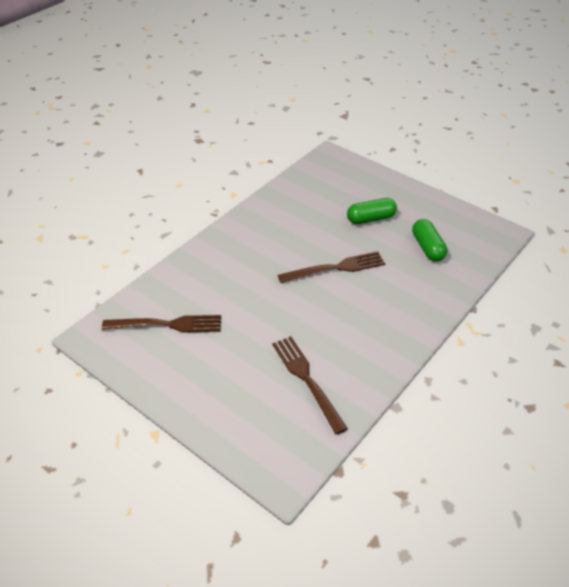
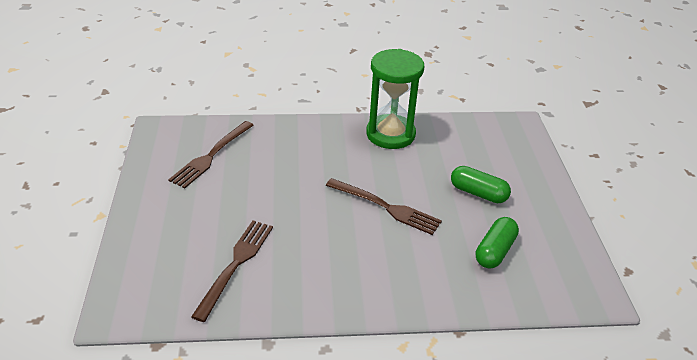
camera: 45 degrees right, 5 degrees down
(168, 324) = (211, 156): brown fork -> brown fork turned 75 degrees clockwise
(265, 217) = (390, 134): none -> green hourglass

